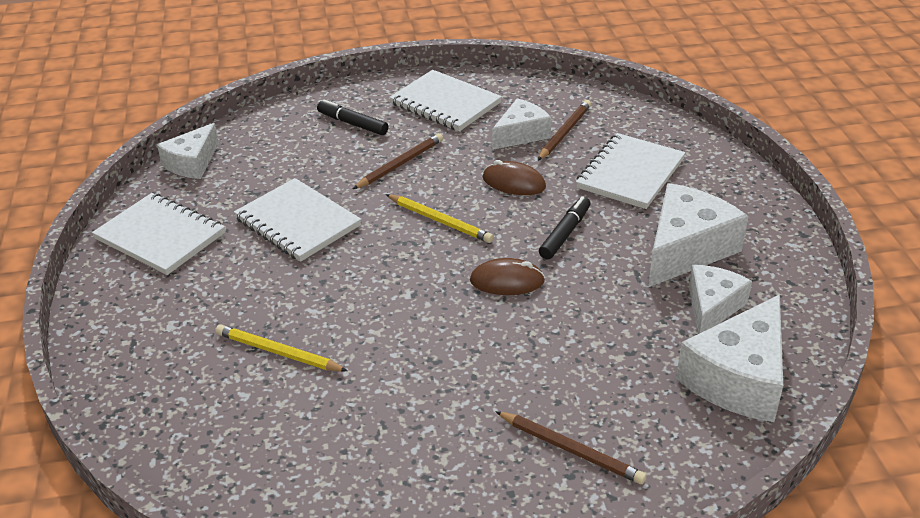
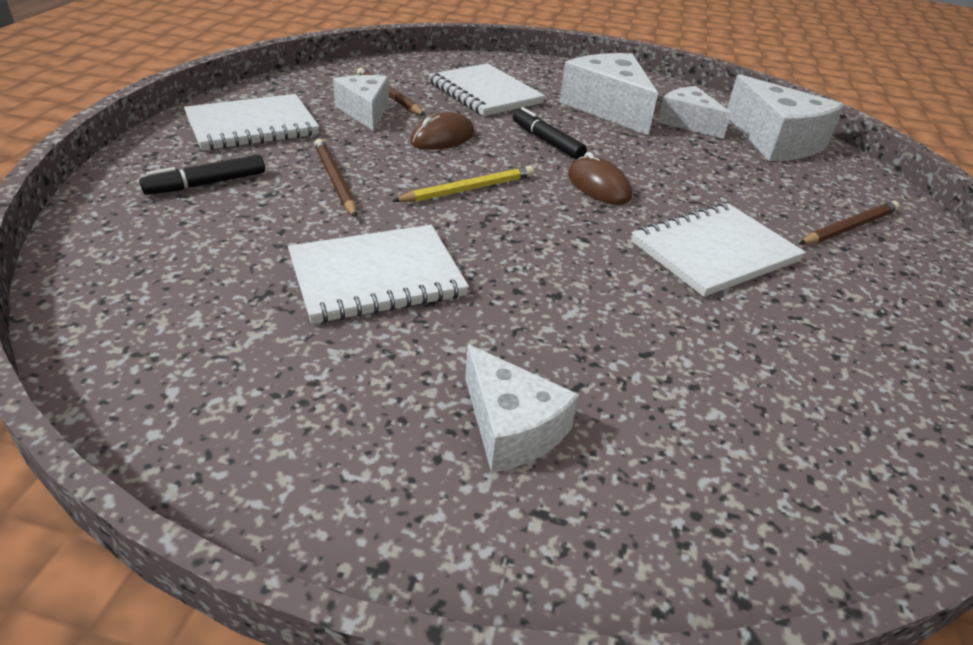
camera: 70 degrees left, 0 degrees up
(160, 236) = (274, 416): white notebook -> white notebook (714, 252)
(192, 163) = (104, 333): white cheese -> white cheese (511, 427)
(278, 352) = (641, 361): yellow pencil -> none
(507, 281) = (598, 186): brown mouse -> brown mouse turned 60 degrees counterclockwise

